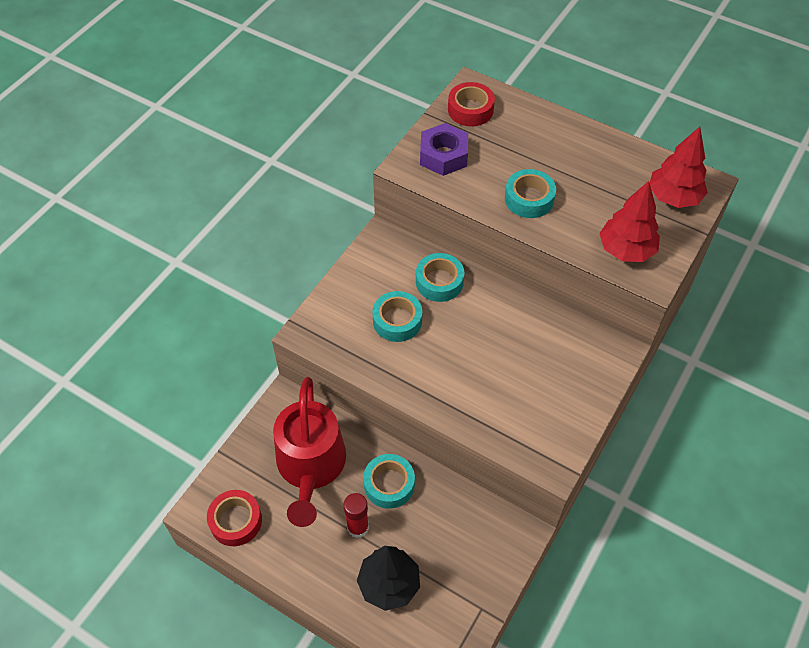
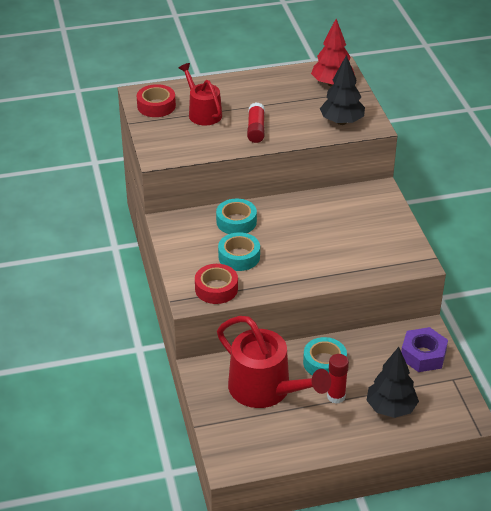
camera: 45 degrees left, 15 degrees down
(236, 521) = (259, 451): red tape -> red tape (216, 289)
(443, 155) = (174, 137): purple nut -> purple nut (423, 355)
(502, 146) = (203, 113): none -> red watering can
(529, 199) = (256, 129): turquoise tape -> red glue stick
(626, 250) = (342, 122): red tree -> black tree

